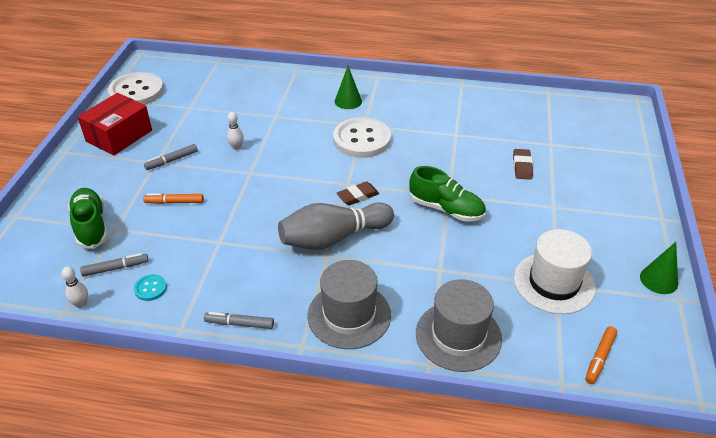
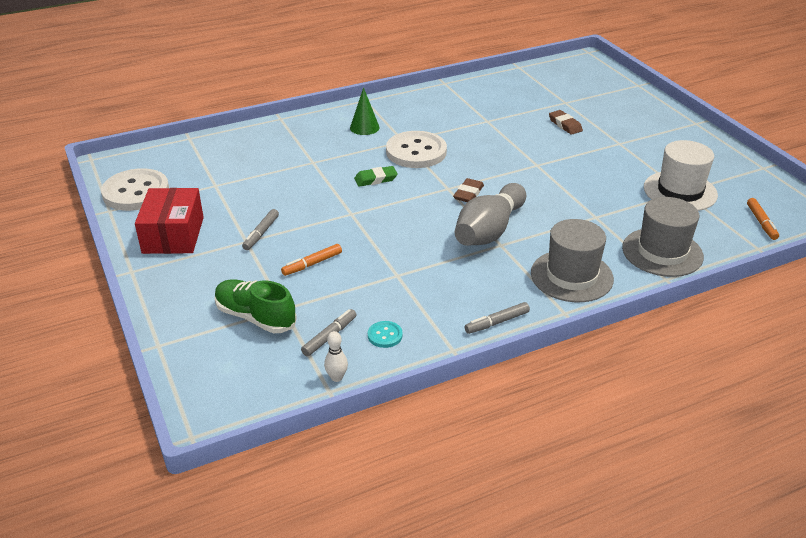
camera: 35 degrees left, 5 degrees down
(236, 147) = (311, 199): white bowling pin -> none
(302, 151) = (375, 179): none -> green eraser
(446, 209) = (548, 175): green shoe -> none
(658, 280) = (738, 161): green cone -> none

